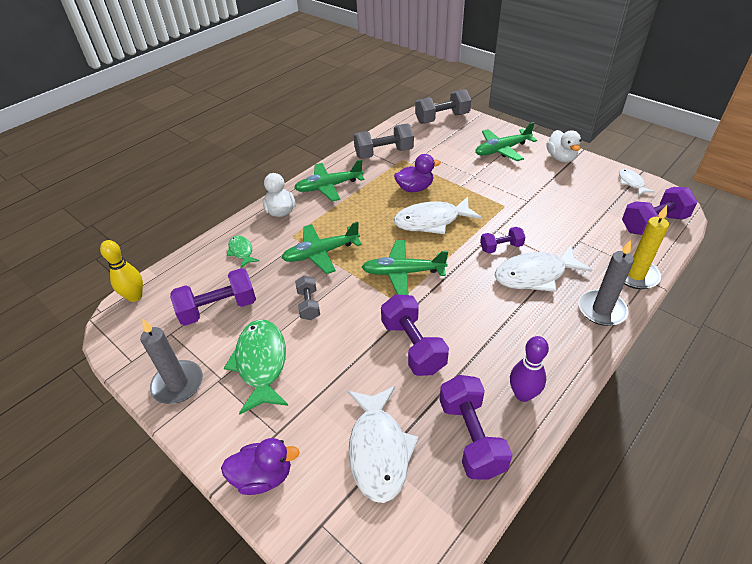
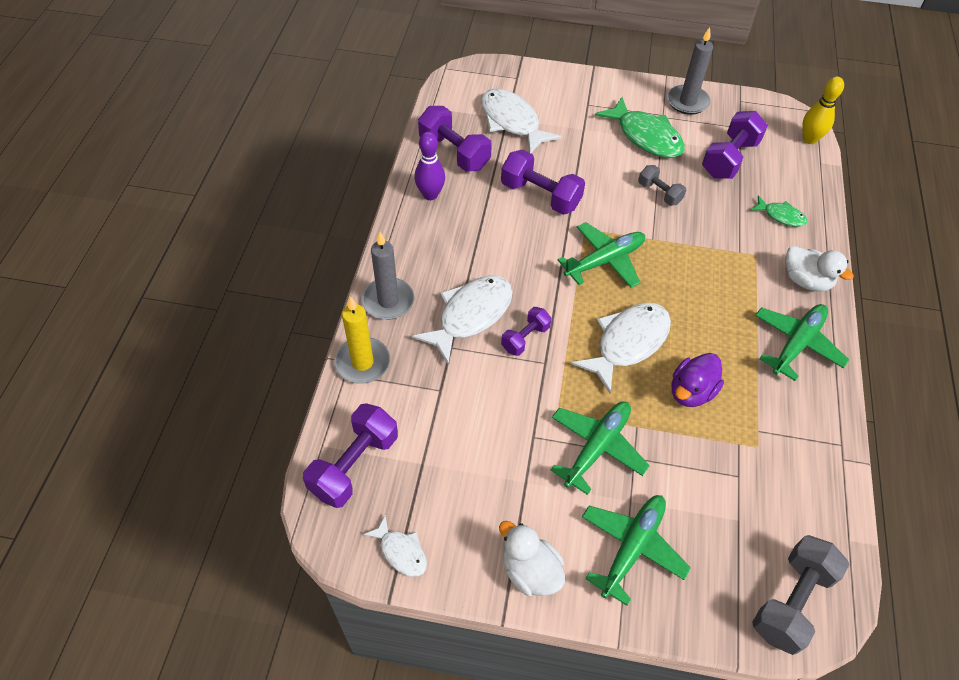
camera: 145 degrees right, 10 degrees up
(263, 476) = (572, 83): purple duck -> none
(321, 253) = (704, 247): green plane -> green plane (597, 447)
(384, 153) = (794, 448): grey dumbbell -> none

